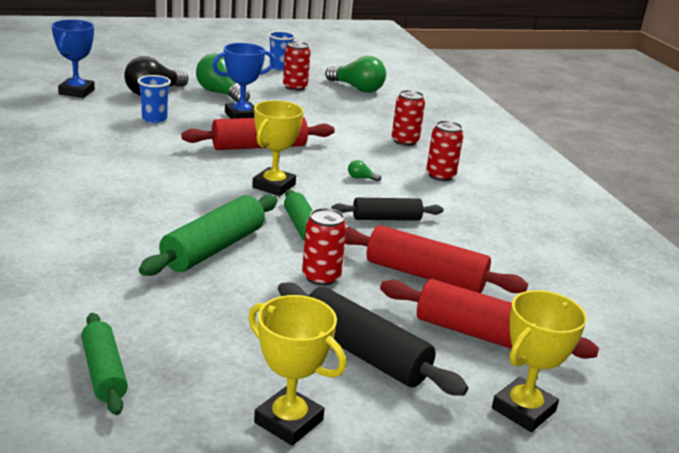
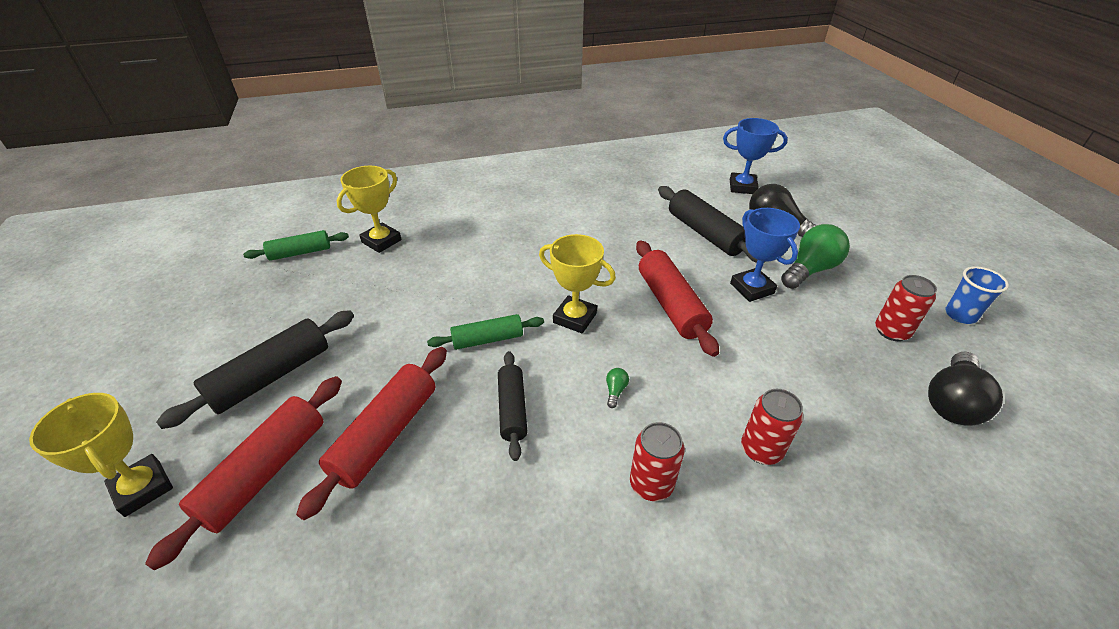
camera: 95 degrees right, 15 degrees up
(154, 119) = (705, 233): blue cup -> black rolling pin
(213, 248) = (448, 286): green rolling pin -> none
(288, 421) = (212, 333): yellow trophy -> yellow trophy (381, 241)
(321, 277) = (394, 352): red can -> none
(357, 88) = (951, 402): green light bulb -> black light bulb

